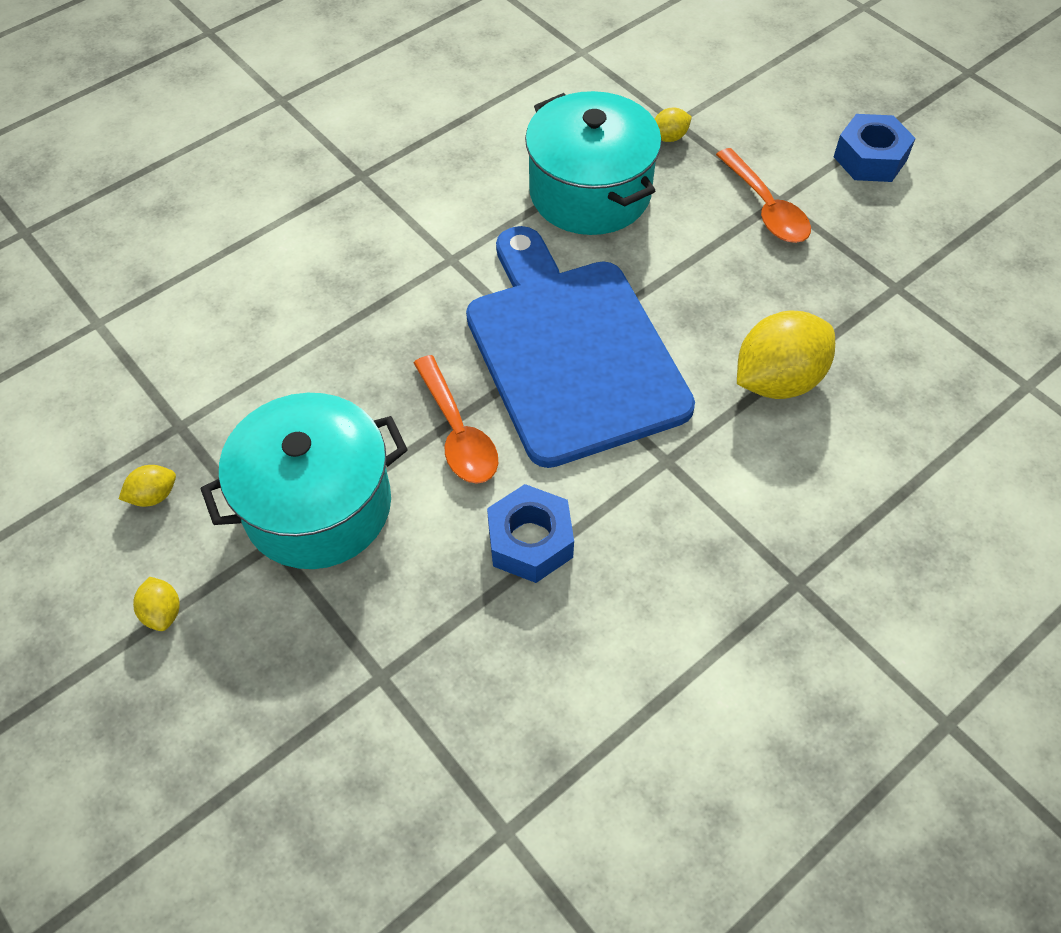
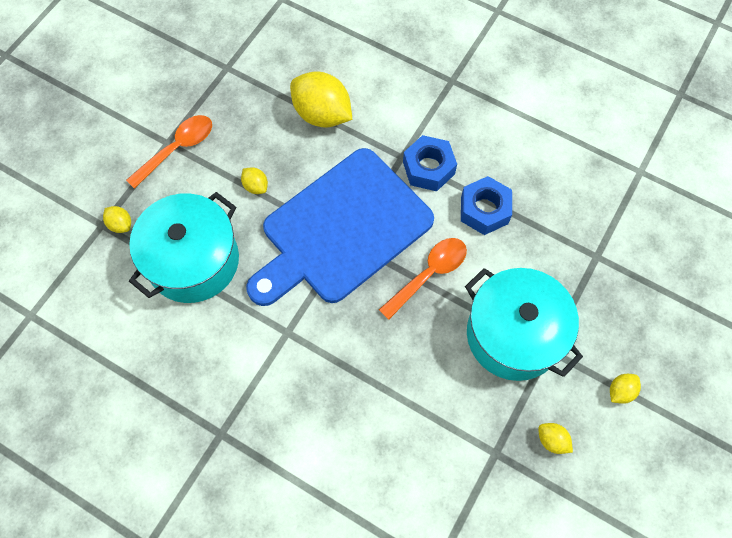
camera: 110 degrees left, 10 degrees up
(677, 275) = (256, 186): none -> yellow lemon
(870, 158) = (112, 98): blue nut -> blue nut (428, 168)

